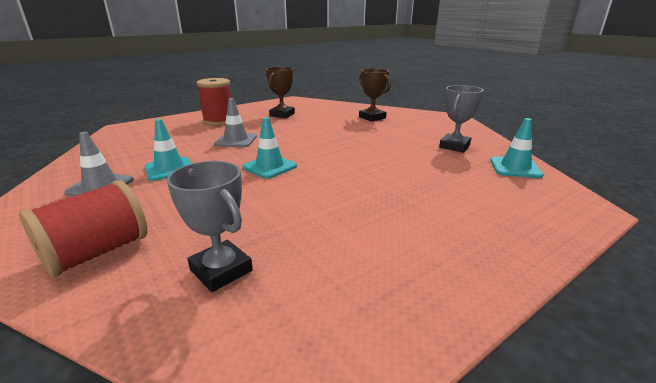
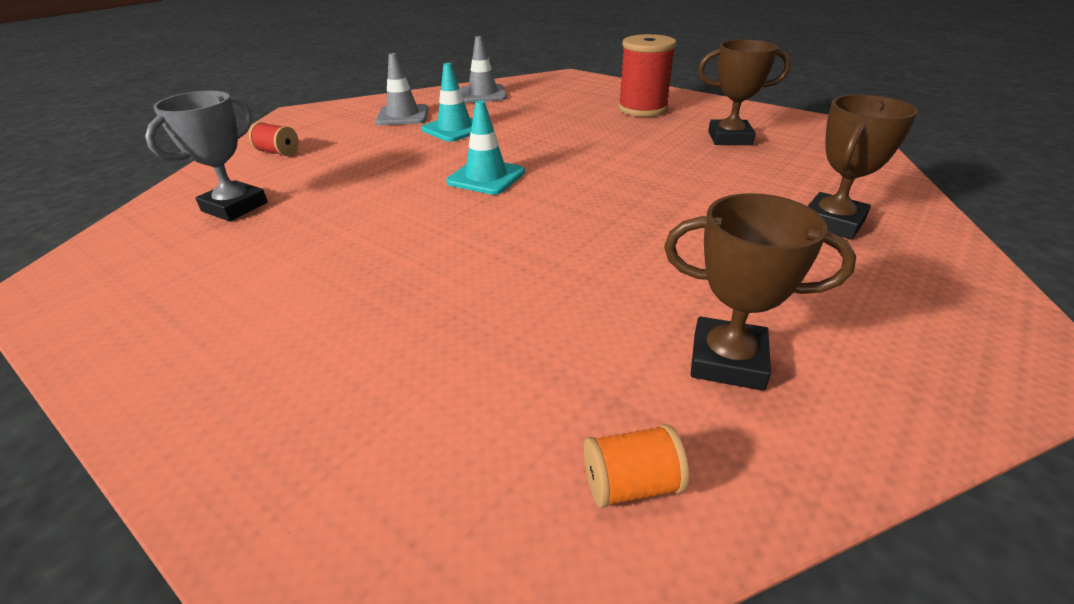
camera: 75 degrees right, 10 degrees up
(97, 252) = (278, 152): red spool -> red spool, size x0.49
(236, 140) = (572, 136): grey traffic cone -> grey traffic cone (483, 94)
(454, 146) = (727, 360): grey trophy -> brown trophy
(515, 168) = (631, 484): turquoise traffic cone -> orange spool

